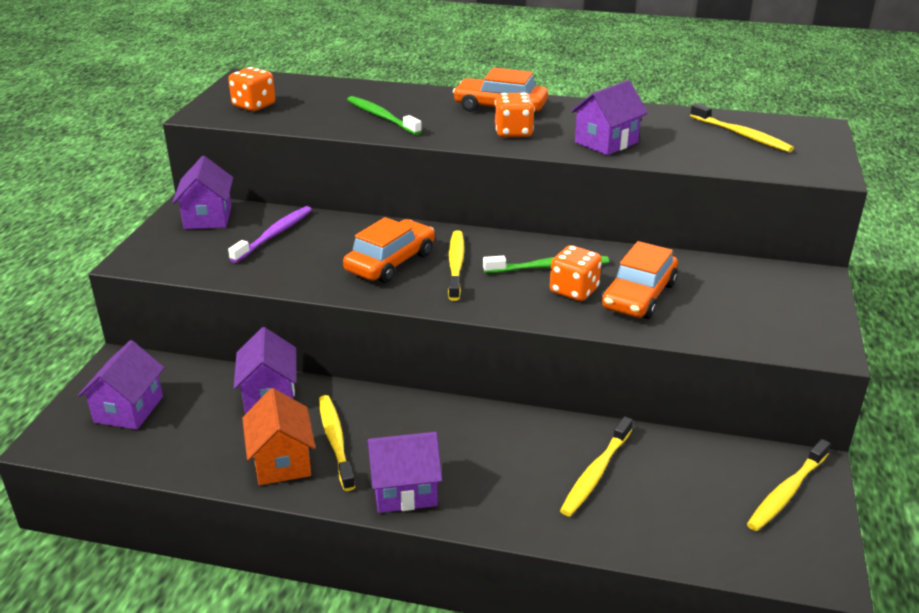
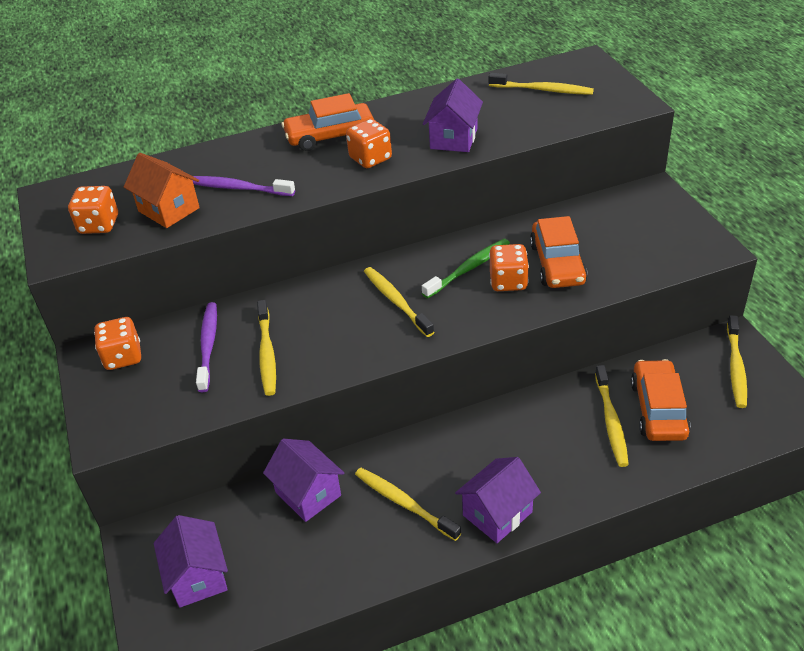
camera: 30 degrees left, 10 degrees up
(208, 217) = (123, 357): purple house -> orange dice
(282, 462) = (381, 545): orange house -> orange house (169, 210)
(309, 258) = (267, 353): none -> yellow toothbrush
(381, 117) = (237, 188): green toothbrush -> purple toothbrush
(390, 262) = (341, 324): orange car -> orange car (658, 409)

